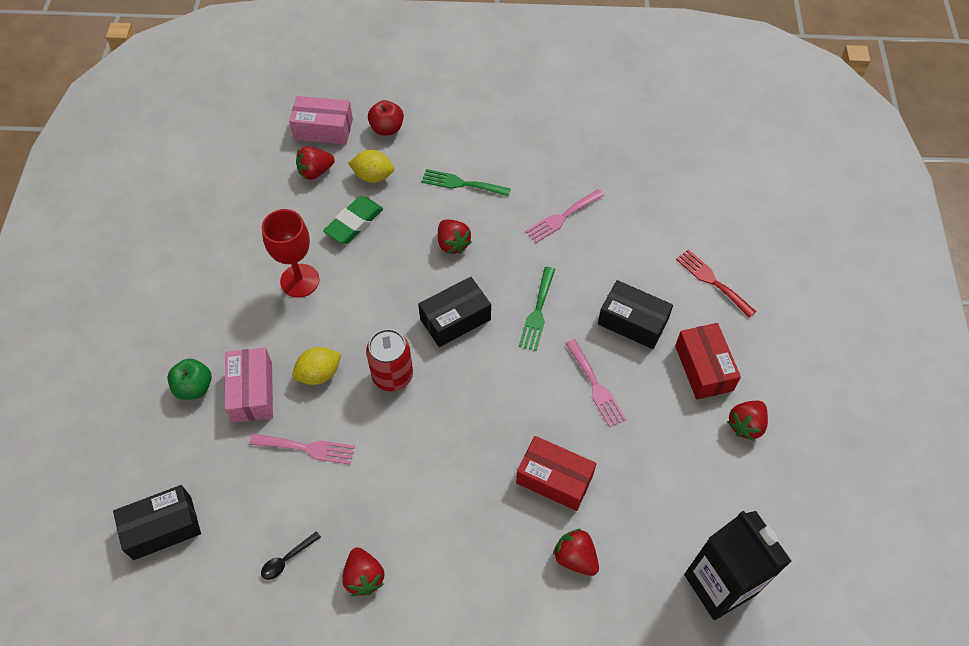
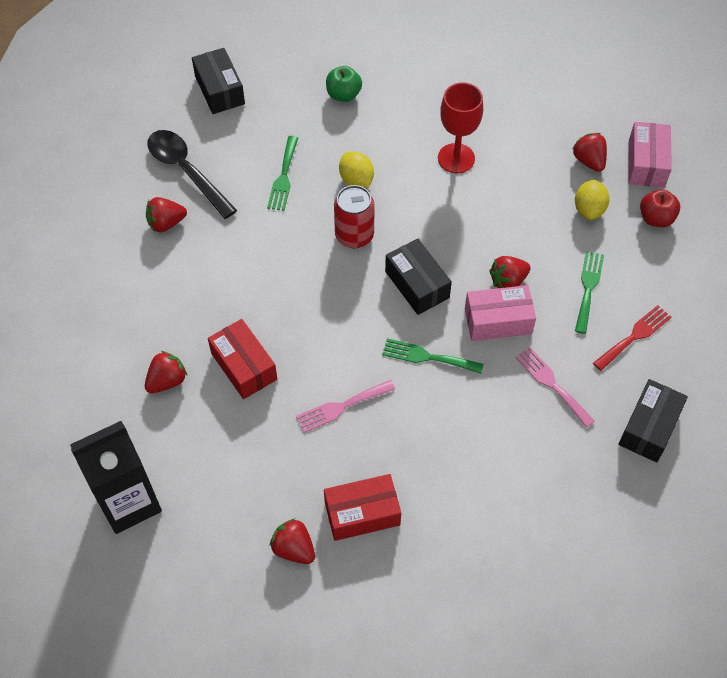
camera: 90 degrees right, 0 degrees up
(252, 392) = (339, 134): pink box -> pink box (498, 321)
(287, 559) = (186, 171): black spoon -> black spoon, size x2.30
(307, 448) = (283, 177): pink fork -> green fork
(354, 223) = (527, 196): green eraser -> none
(554, 479) = (244, 366): red box -> red box turned 60 degrees counterclockwise
(632, 322) = (418, 447): black box -> black box (649, 427)
(712, 281) = (475, 535): red fork -> red fork (634, 336)

